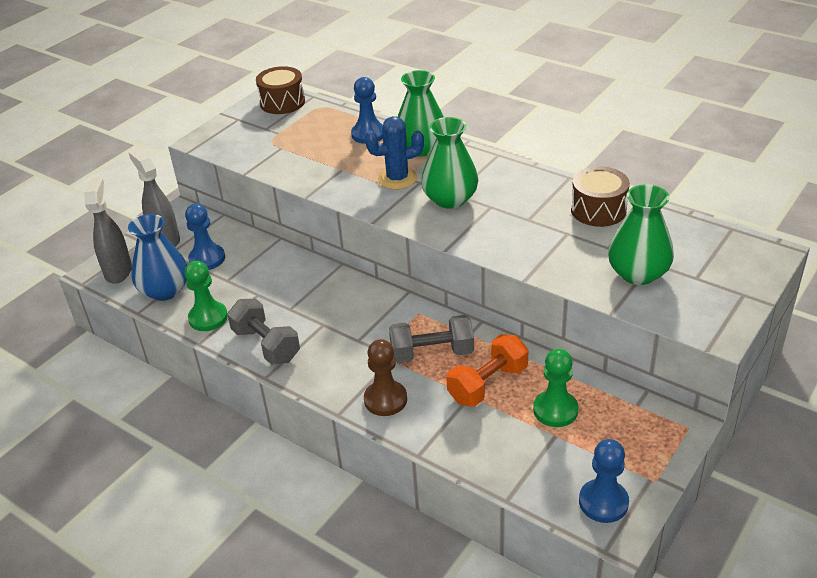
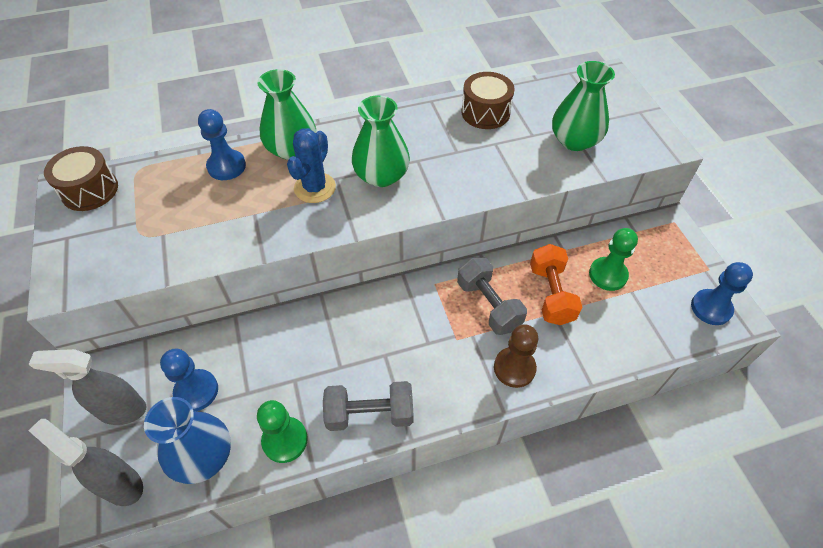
camera: 55 degrees left, 15 degrees up
(432, 353) = (488, 305): grey dumbbell -> grey dumbbell turned 60 degrees counterclockwise

